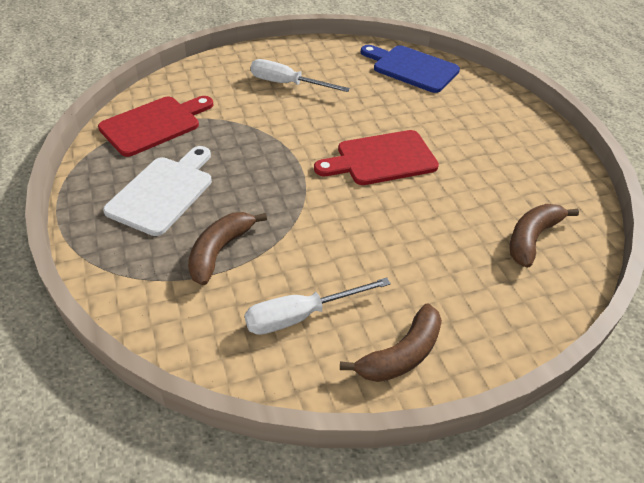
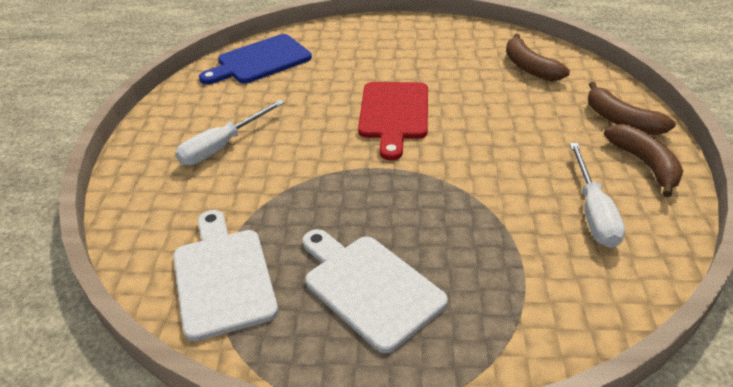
camera: 65 degrees left, 5 degrees down
(154, 124) = (222, 277): red cutting board -> white cutting board
(219, 251) = (490, 253): brown banana -> brown banana (621, 120)

